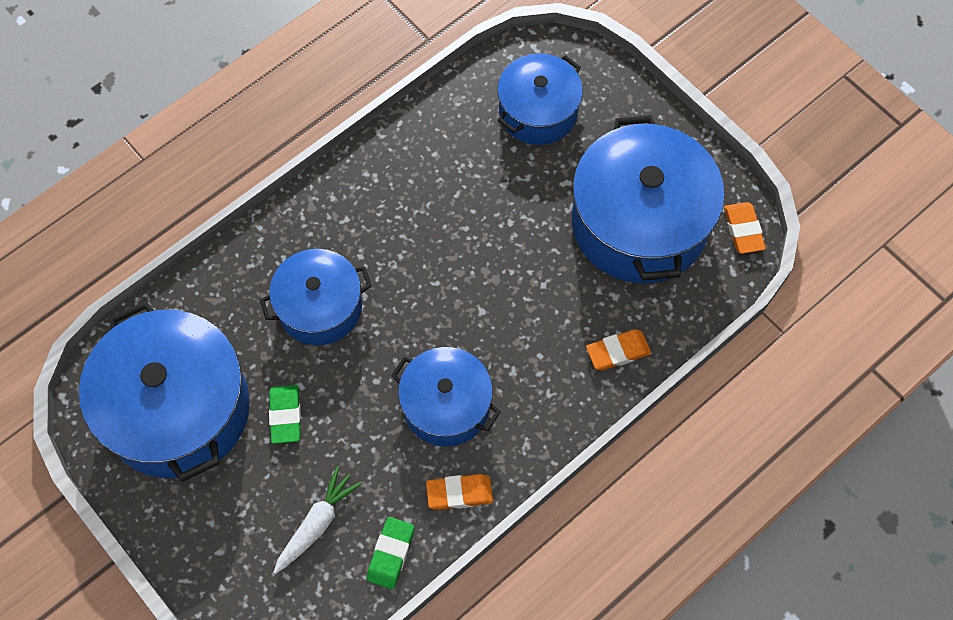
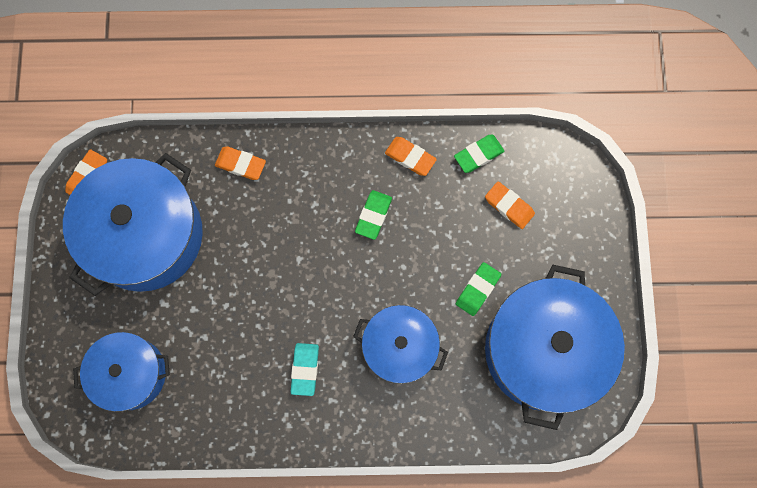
camera: 140 degrees left, 10 degrees up
(316, 524) = (509, 206): white carrot -> orange eraser
(391, 225) = (305, 369): none -> turquoise eraser
(446, 406) = (373, 216): blue pot -> green eraser

